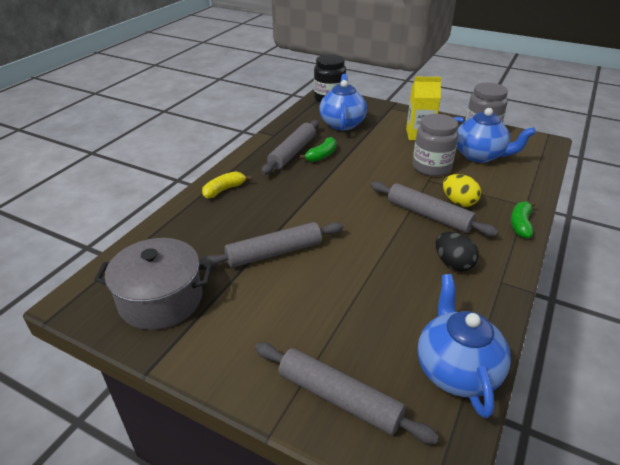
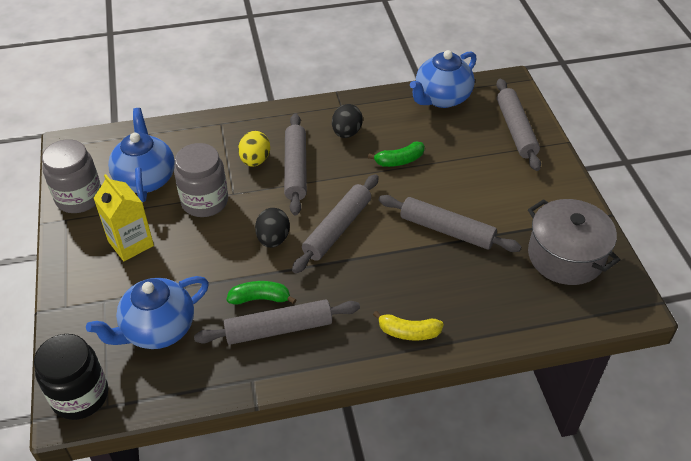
camera: 130 degrees left, 10 degrees up
(342, 205) = (337, 228): none -> grey rolling pin
(364, 177) = (273, 239): none -> black egg
(520, 224) = (255, 118): green banana -> green banana (399, 160)

